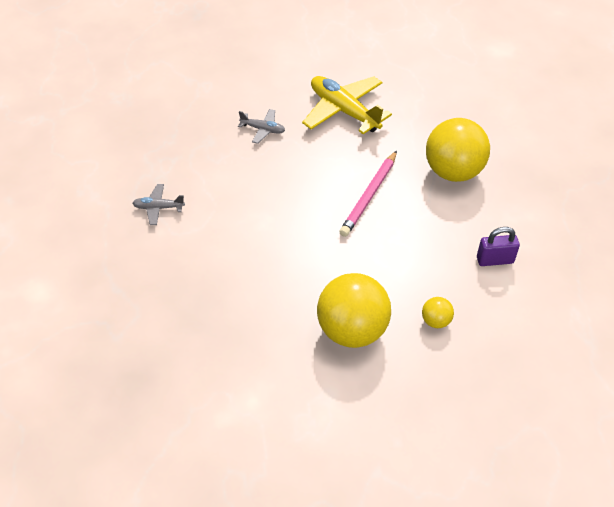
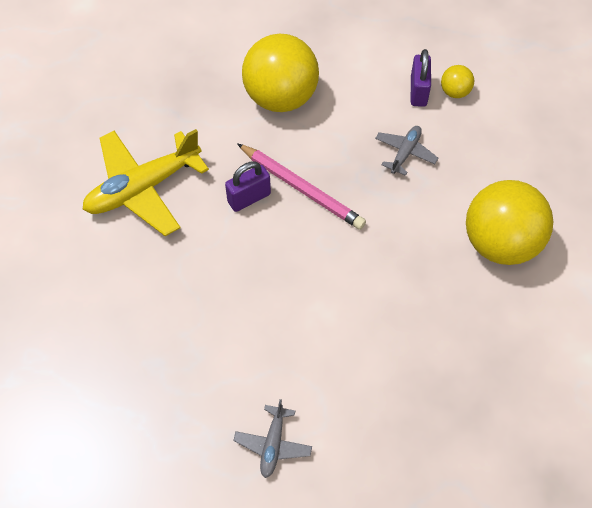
camera: 80 degrees left, 10 degrees up
(263, 129) = (151, 291): grey plane -> grey plane (405, 153)
(352, 167) = (249, 198): none -> purple padlock
(435, 321) = (494, 162): yellow ball -> yellow ball (455, 92)

